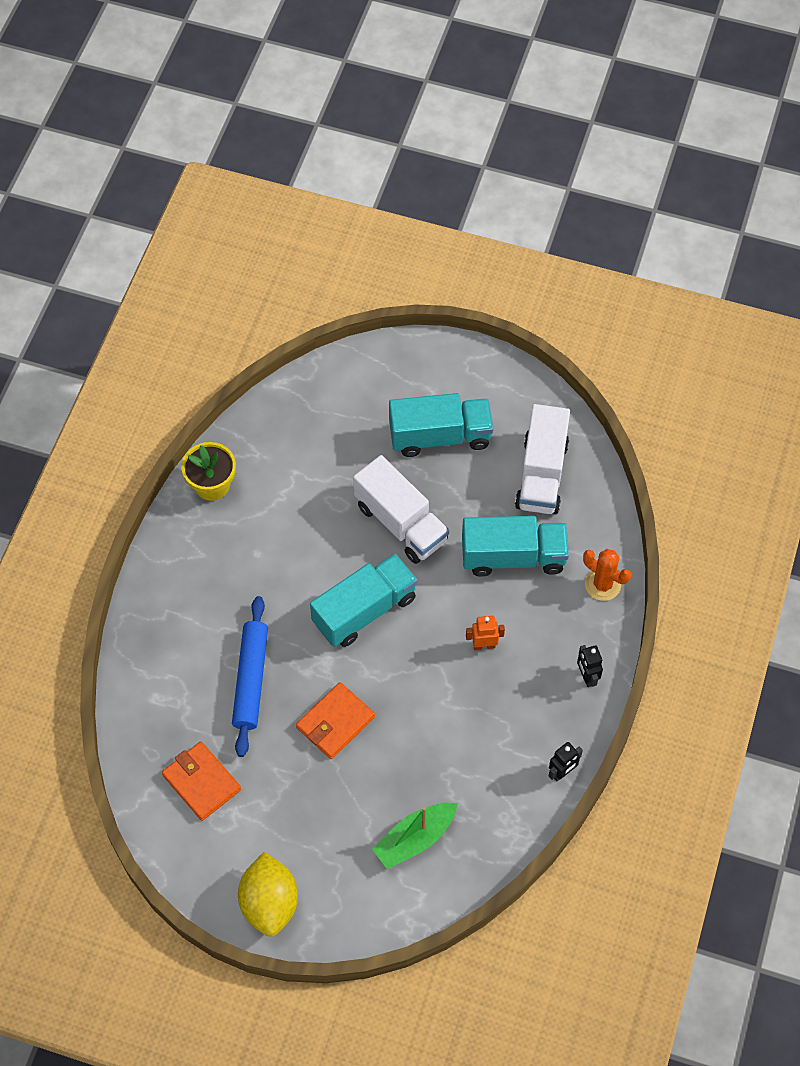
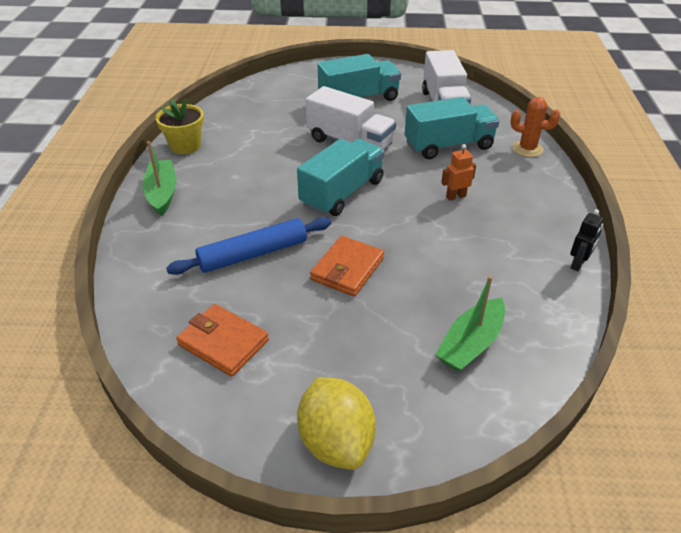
camera: 15 degrees left, 20 degrees down
(175, 564) = (162, 193): none -> green boat
(251, 679) = (253, 254): blue rolling pin -> blue rolling pin turned 75 degrees clockwise
(587, 677) = (553, 200): black robot -> none

